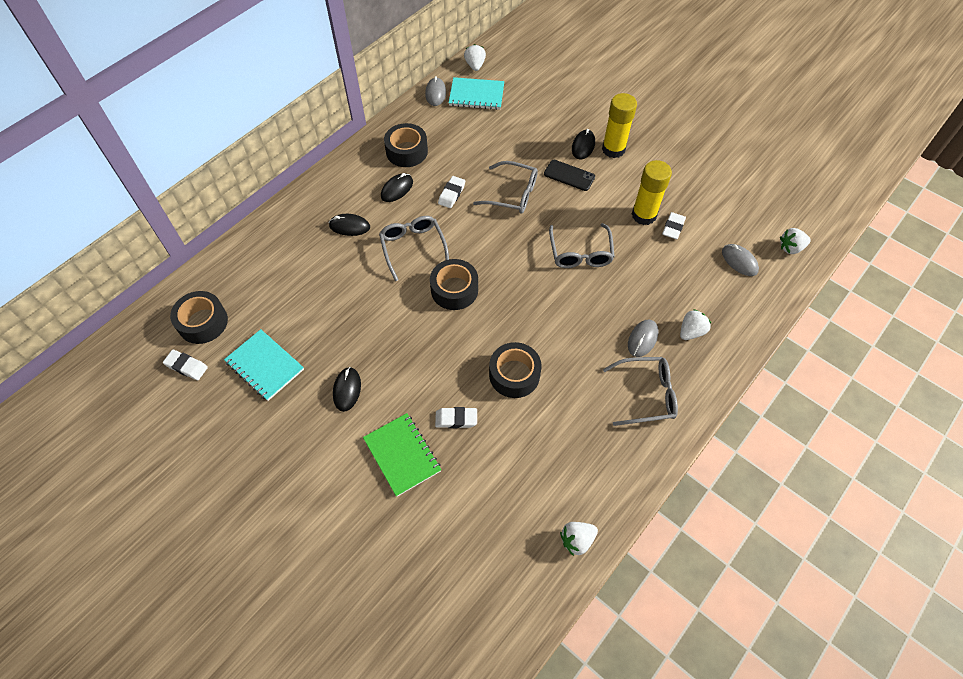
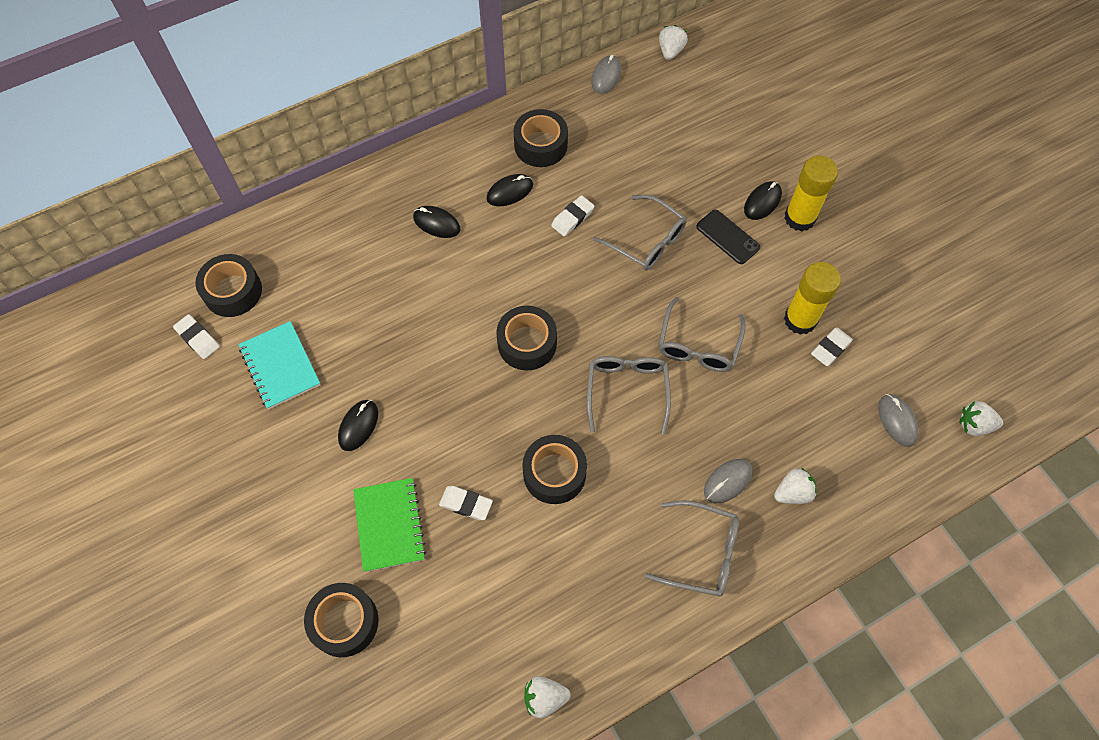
camera: 20 degrees right, 5 degrees up
(395, 541) = (344, 622): none -> black tape
(413, 248) = (499, 274): grey glasses -> grey glasses (627, 391)
(476, 95) = (656, 93): turquoise notebook -> none

